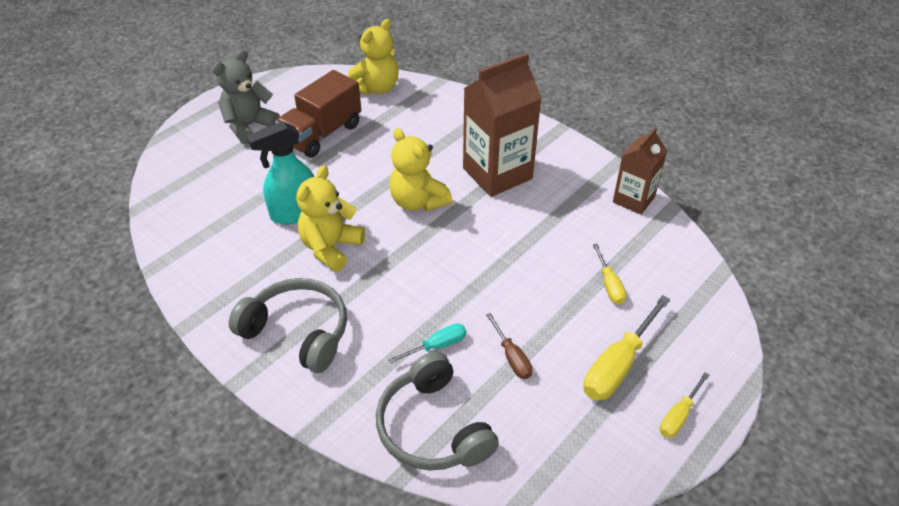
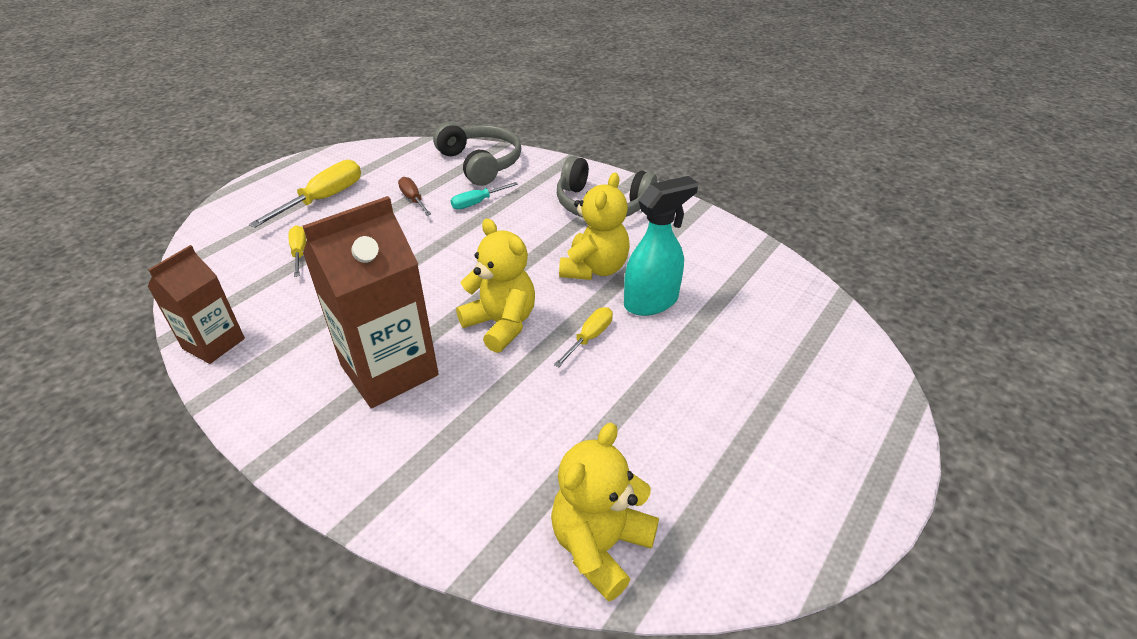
camera: 175 degrees right, 5 degrees down
(249, 126) = (790, 430): grey teddy bear -> none
(322, 134) = (664, 422): brown truck -> none
(678, 416) = (292, 176): yellow screwdriver -> yellow screwdriver (589, 337)

